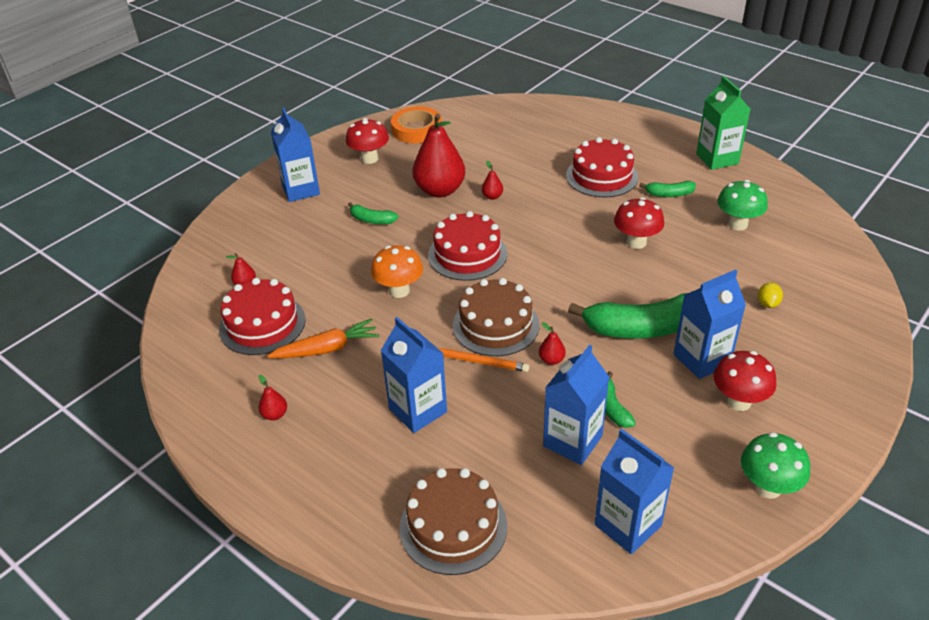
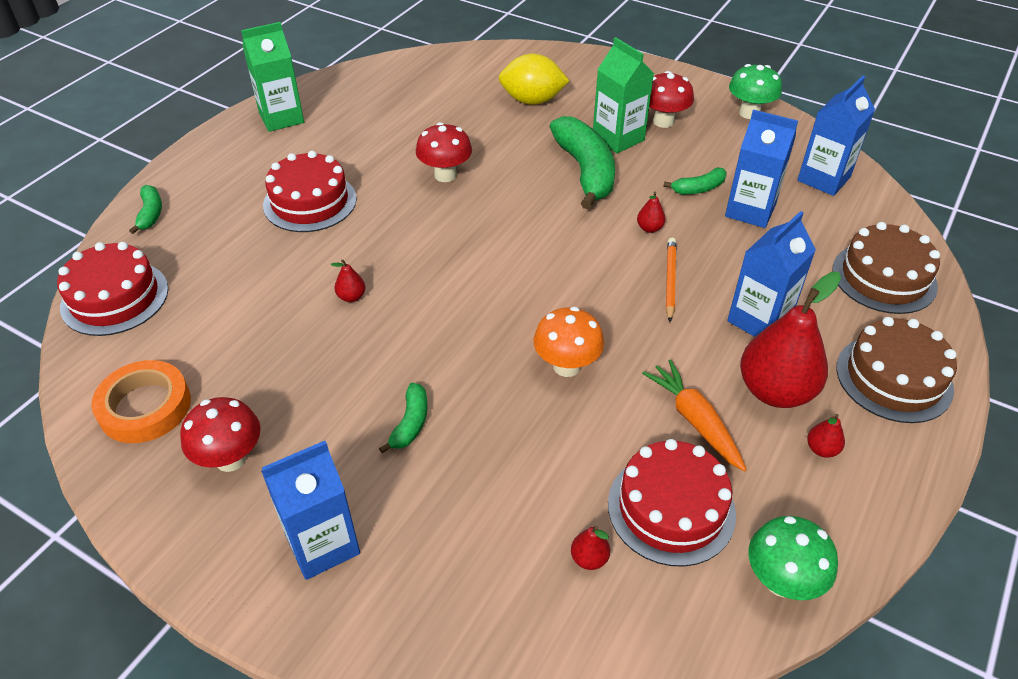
camera: 100 degrees left, 5 degrees up
(440, 190) = (333, 354): red pear -> red pear (775, 391)
(467, 254) = (483, 308): red cake -> red cake (115, 298)
(495, 325) = (608, 272): brown cake -> brown cake (894, 378)
(669, 194) = (352, 152): green banana -> green banana (150, 214)
(701, 359) = (618, 138): blue carton -> green carton
(737, 224) = (408, 110): green mushroom -> green mushroom (781, 581)
(767, 304) = (532, 100): yellow lemon -> yellow lemon, size x2.17

